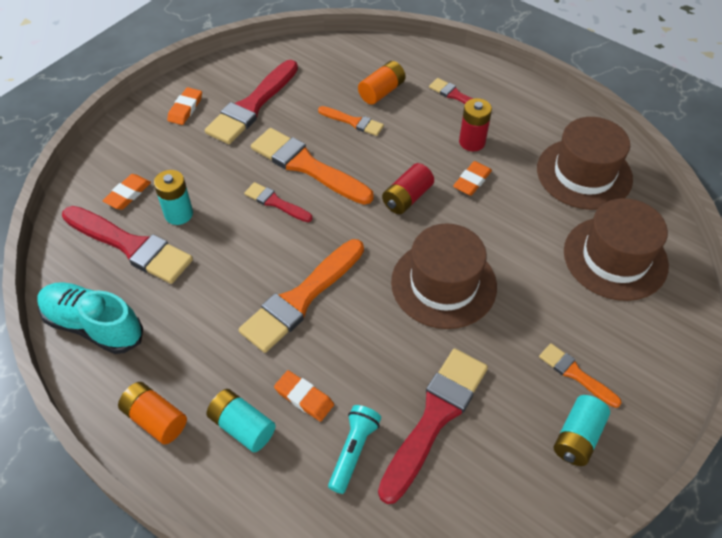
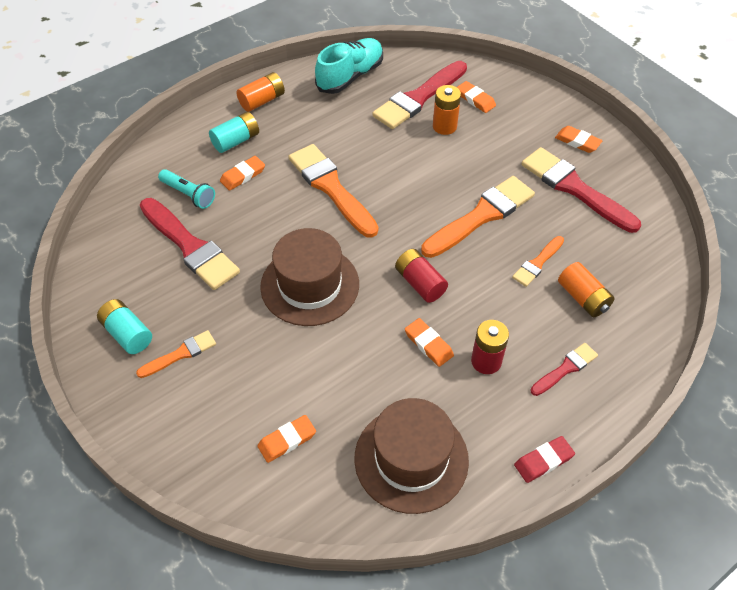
camera: 105 degrees right, 0 degrees up
(178, 214) = (444, 126): turquoise battery -> orange battery
(275, 202) = (440, 187): red brush -> none
(543, 101) = (543, 461): none -> red eraser
(615, 258) = (287, 440): brown hat -> orange eraser

